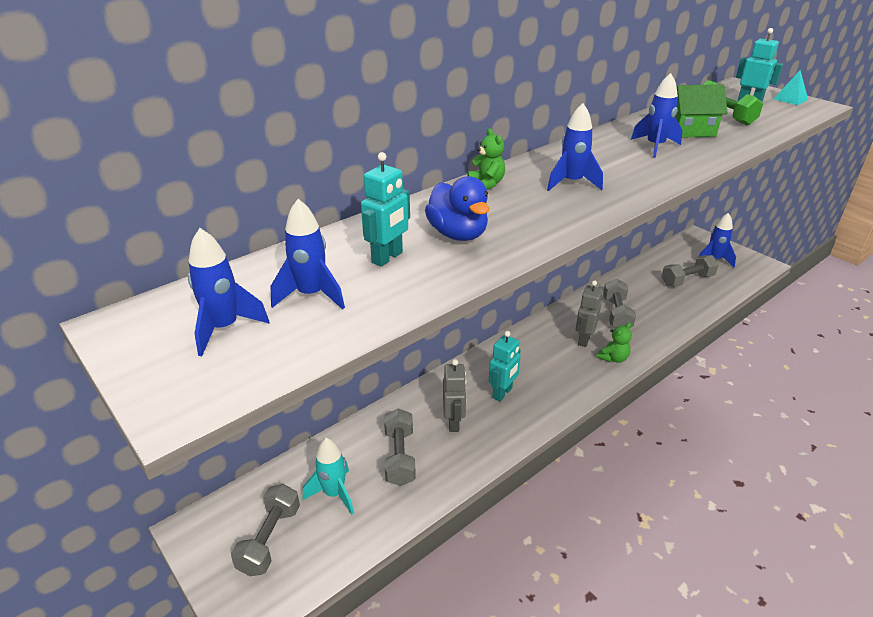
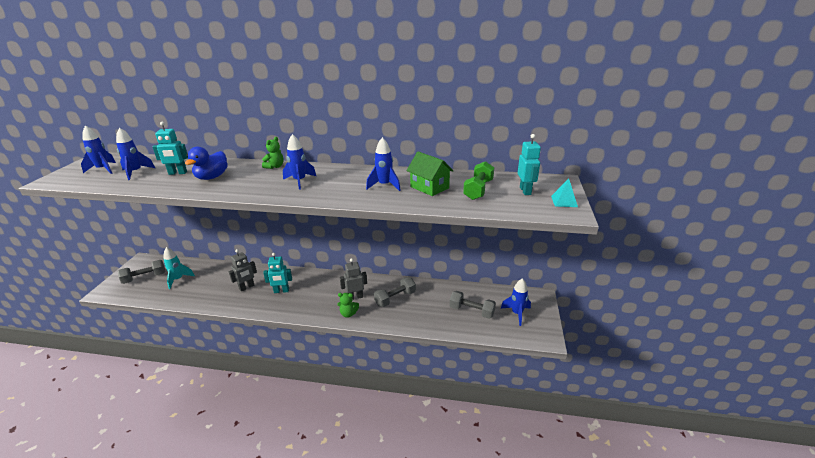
camera: 50 degrees right, 5 degrees down
(399, 457) = (212, 284): grey dumbbell -> none

